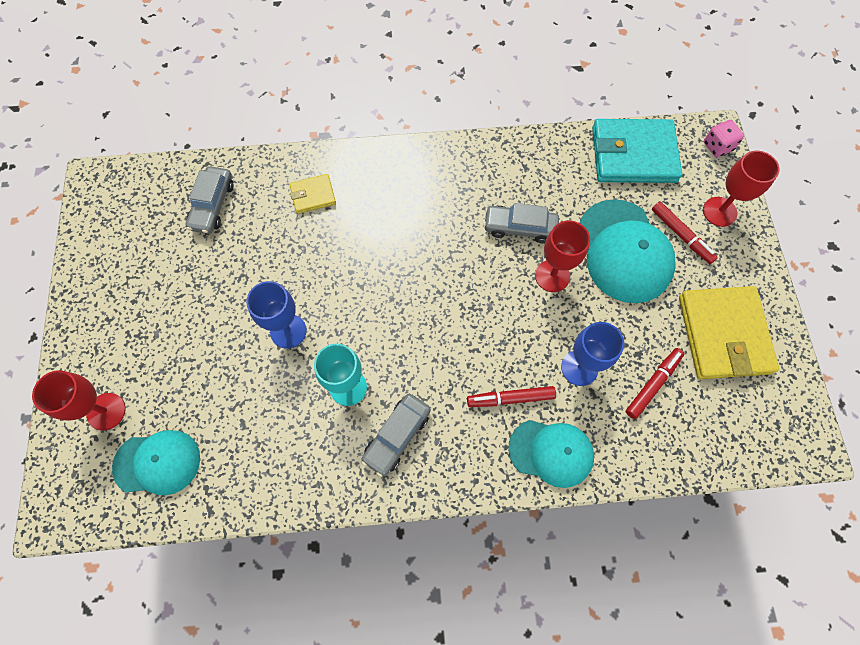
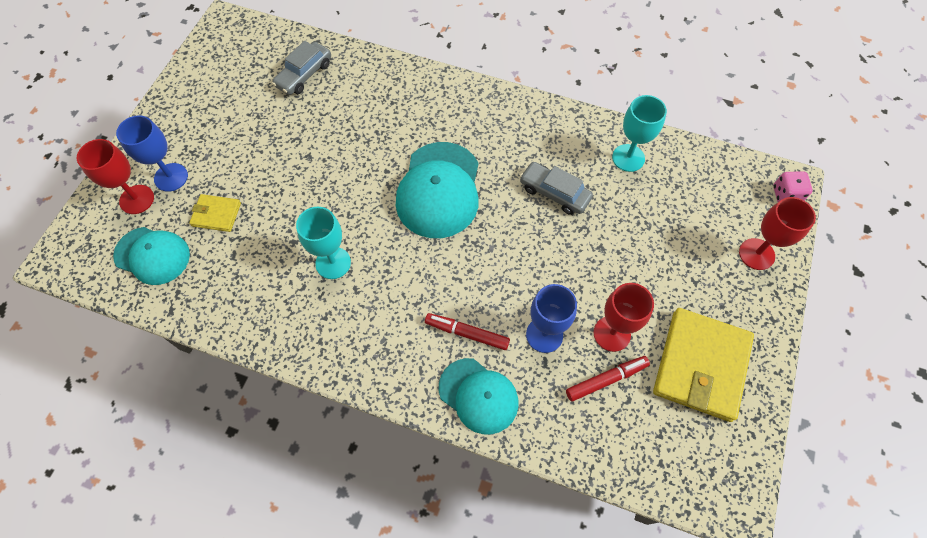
camera: 25 degrees right, 5 degrees down
(288, 331) = (309, 197): blue goblet -> blue goblet (171, 177)
(313, 195) = (389, 97): yellow wallet -> yellow wallet (216, 214)
(397, 436) = (351, 320): grey car -> none
(552, 276) = (562, 245): red goblet -> red goblet (612, 333)
(568, 166) = (628, 158): none -> turquoise goblet
(624, 251) = (642, 252): turquoise cap -> turquoise cap (439, 190)
(633, 154) = (697, 171): turquoise wallet -> none
(681, 235) = (706, 260): red marker -> none

